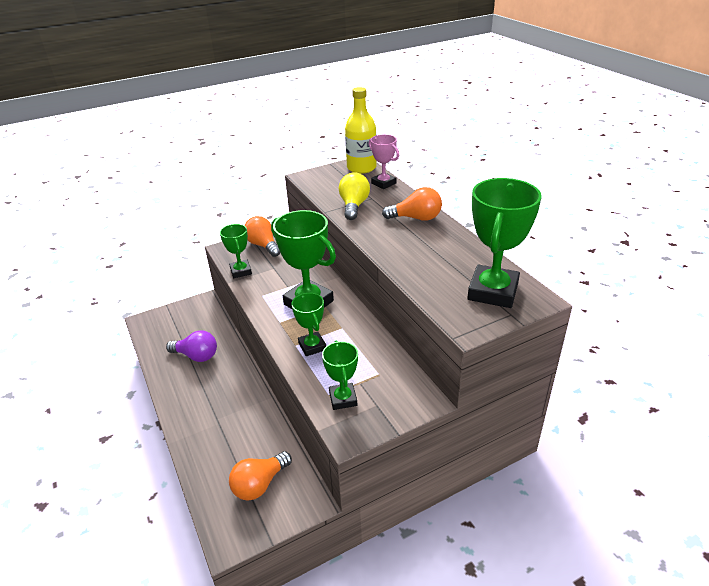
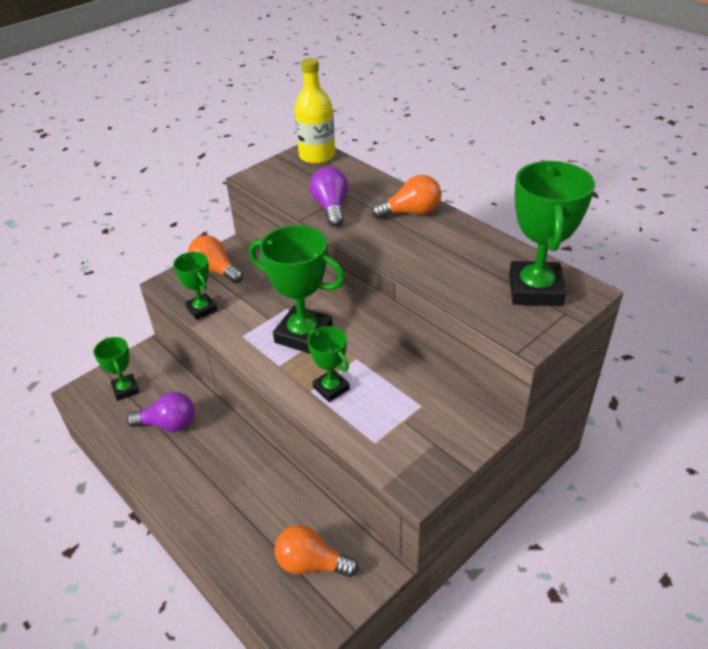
camera: 15 degrees left, 5 degrees up
(259, 484) = (311, 563): orange light bulb -> orange light bulb turned 75 degrees clockwise
(343, 399) = (393, 444): green trophy -> green trophy (126, 389)
(354, 206) = (331, 208): yellow light bulb -> purple light bulb
(383, 183) = (353, 173): pink trophy -> none

